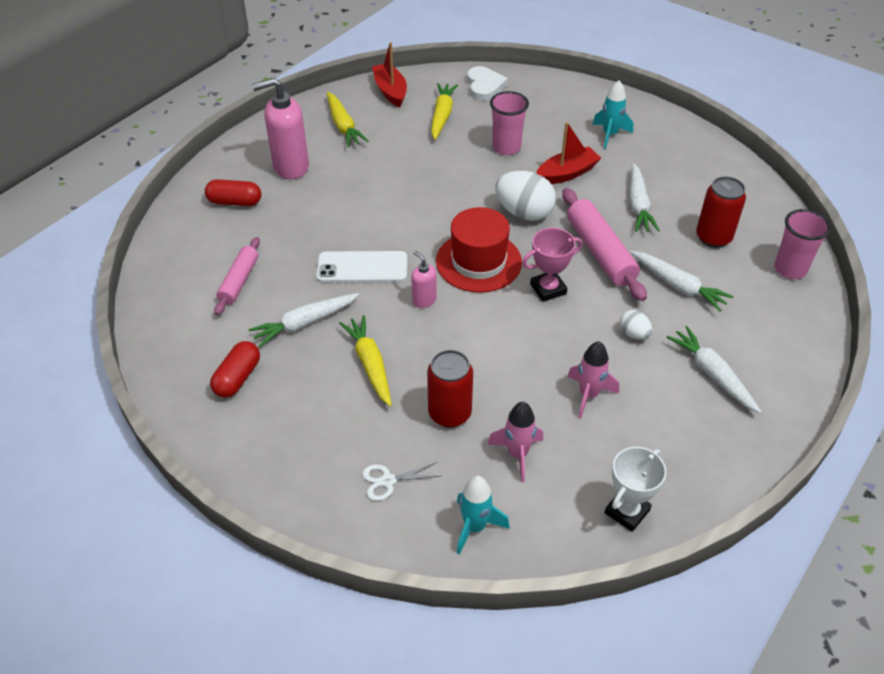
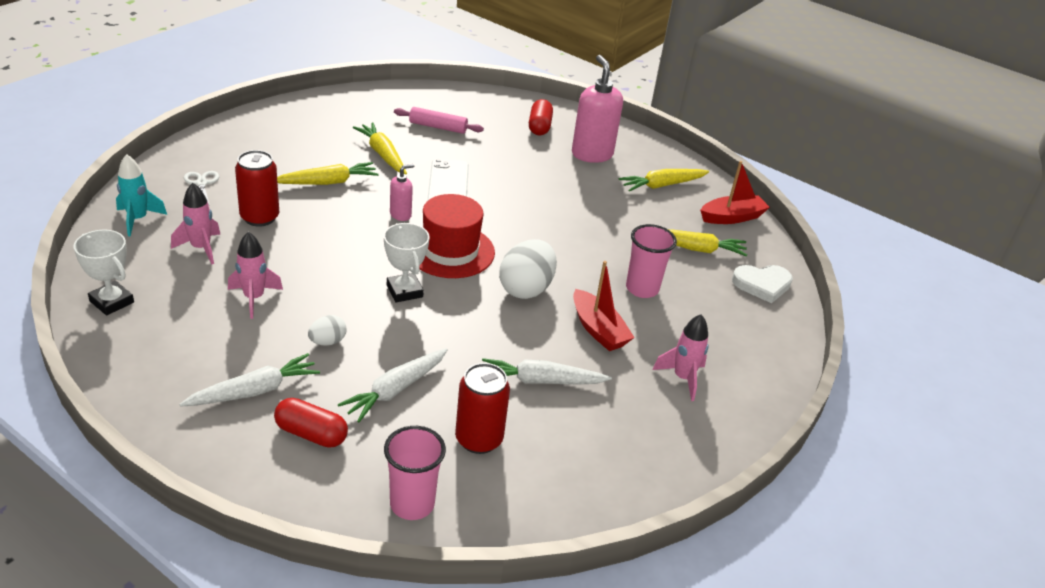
camera: 85 degrees right, 10 degrees down
(238, 378) = (329, 125): red capsule -> red capsule (311, 434)
(305, 323) = (382, 154): white carrot -> yellow carrot
(548, 289) = (404, 291): pink trophy -> white trophy
(600, 252) = (458, 336): pink rolling pin -> none
(610, 135) = (682, 378): turquoise rocket -> pink rocket

